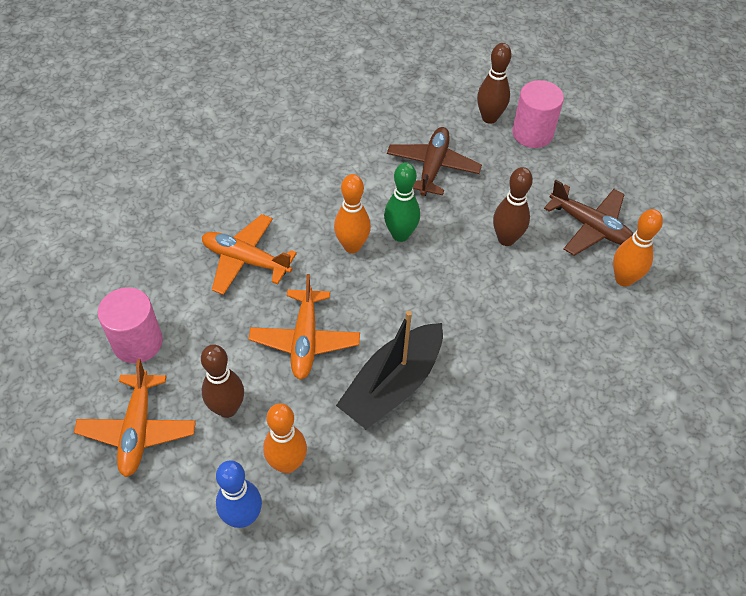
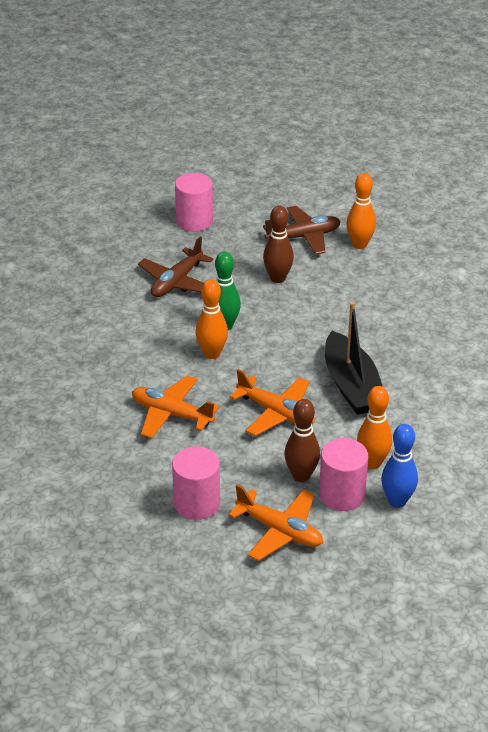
camera: 55 degrees left, 15 degrees down
(221, 459) = (342, 495): none -> pink cylinder
(246, 260) = (171, 414): orange plane -> orange plane turned 60 degrees clockwise
(432, 167) = (177, 282): brown plane -> brown plane turned 105 degrees counterclockwise
(489, 118) = (157, 233): brown bowling pin -> none

